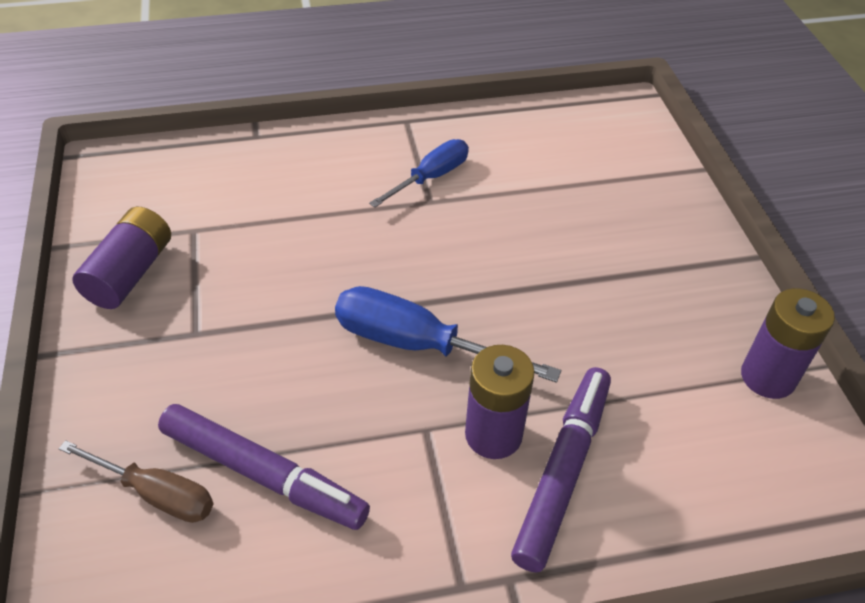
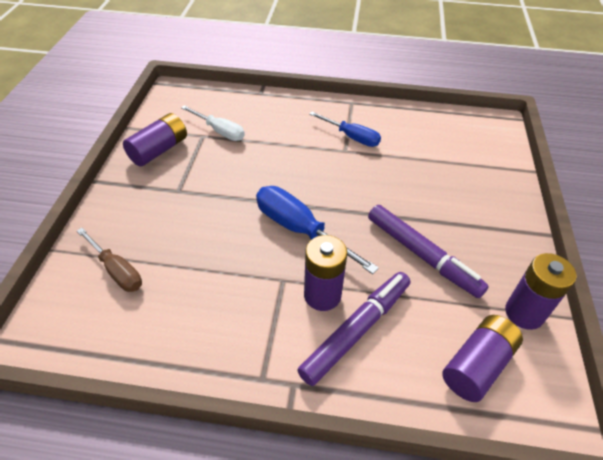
camera: 20 degrees right, 0 degrees up
(219, 216) = (220, 131): none -> white screwdriver
(263, 474) = (178, 277): purple marker -> purple marker (422, 255)
(431, 177) = (351, 137): blue screwdriver -> blue screwdriver turned 60 degrees clockwise
(738, 468) = (477, 365): none -> purple battery

